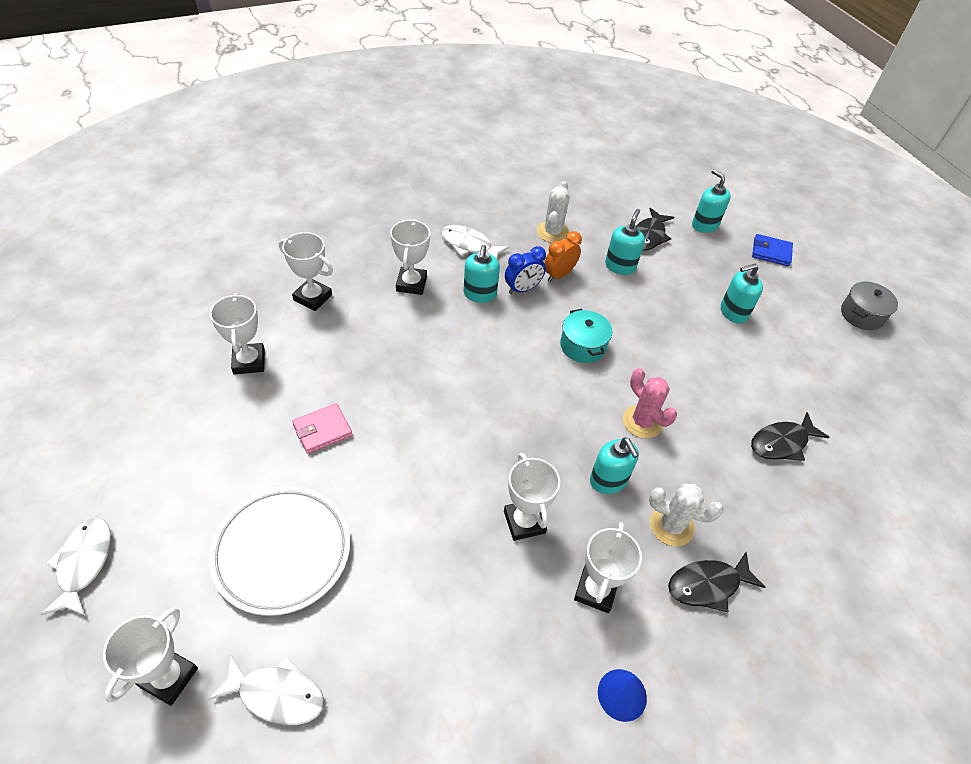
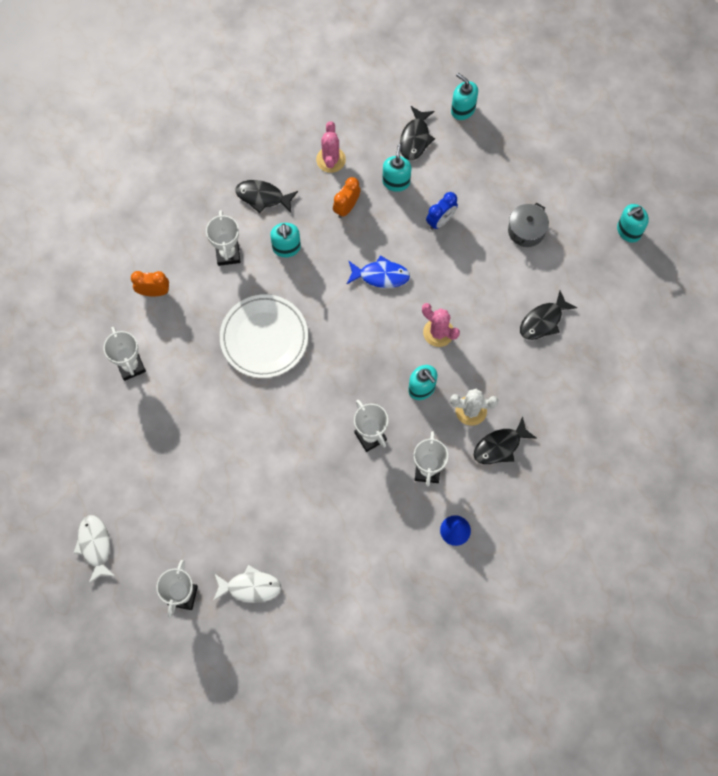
camera: 10 degrees left, 20 degrees up
(282, 551) = (217, 502): white plate -> white plate (264, 338)
(313, 297) = (154, 292): white trophy -> orange clock
(322, 430) = (208, 407): pink wallet -> none
(469, 245) = (263, 197): white fish -> black fish
(522, 289) = (320, 232): blue clock -> blue clock (440, 221)
(552, 232) = (330, 159): white cactus -> pink cactus
(582, 346) = (381, 275): turquoise pot -> blue fish
(733, 312) = (497, 205): turquoise soap dispenser -> turquoise soap dispenser (628, 231)
(771, 252) = (524, 125): blue wallet -> none
(862, 315) = (603, 175): grey pot -> grey pot (526, 230)

